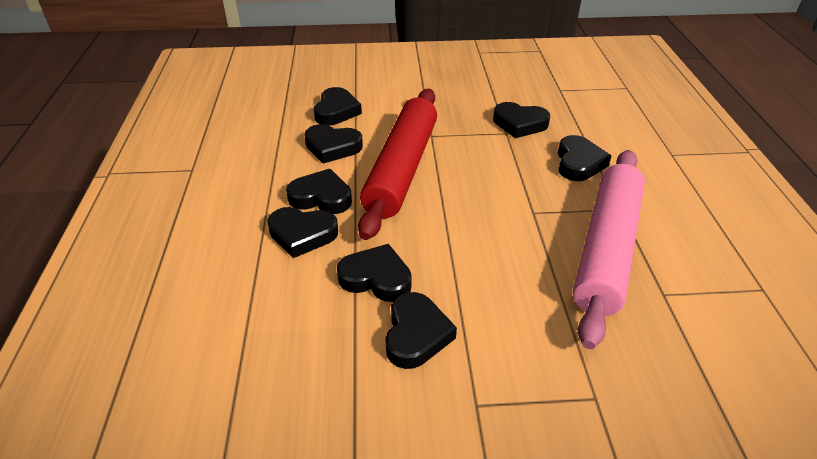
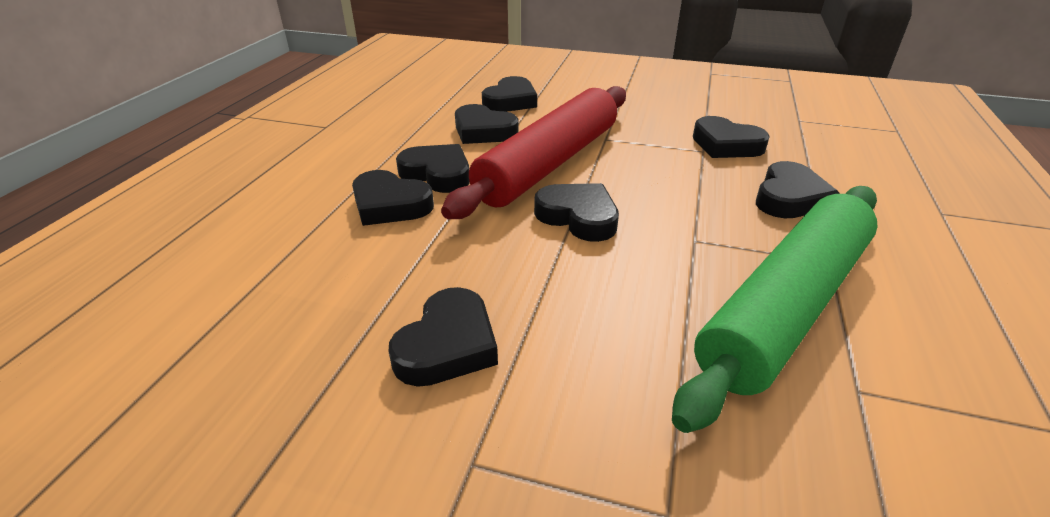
camera: 20 degrees right, 5 degrees down
(376, 278) = (442, 268): black heart -> black heart (578, 217)
(607, 249) = (786, 307): pink rolling pin -> green rolling pin

